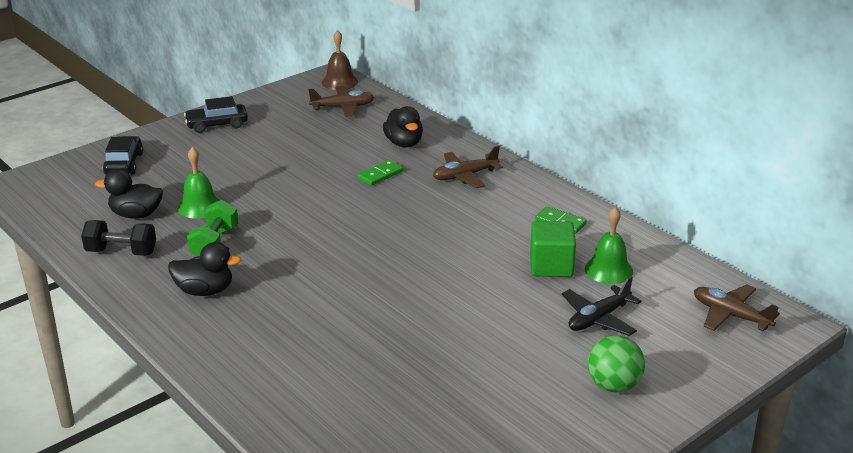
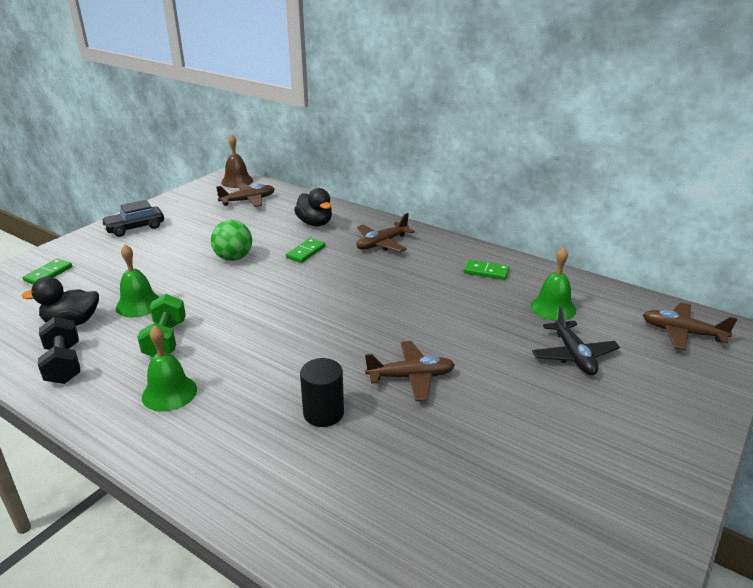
camera: 15 degrees left, 0 degrees up
(121, 252) = (64, 364): black dumbbell -> black dumbbell turned 75 degrees clockwise
(124, 164) = (48, 274): black car -> green domino
(205, 291) = (169, 393): black duck -> green bell
(332, 330) = (323, 413): none -> black cylinder
(427, 312) = (411, 377): none -> brown plane
(551, 266) = (501, 312): green cube -> none
(598, 319) = (573, 355): black plane -> black plane turned 45 degrees counterclockwise
(613, 385) = (631, 422): green ball -> green ball (233, 258)

